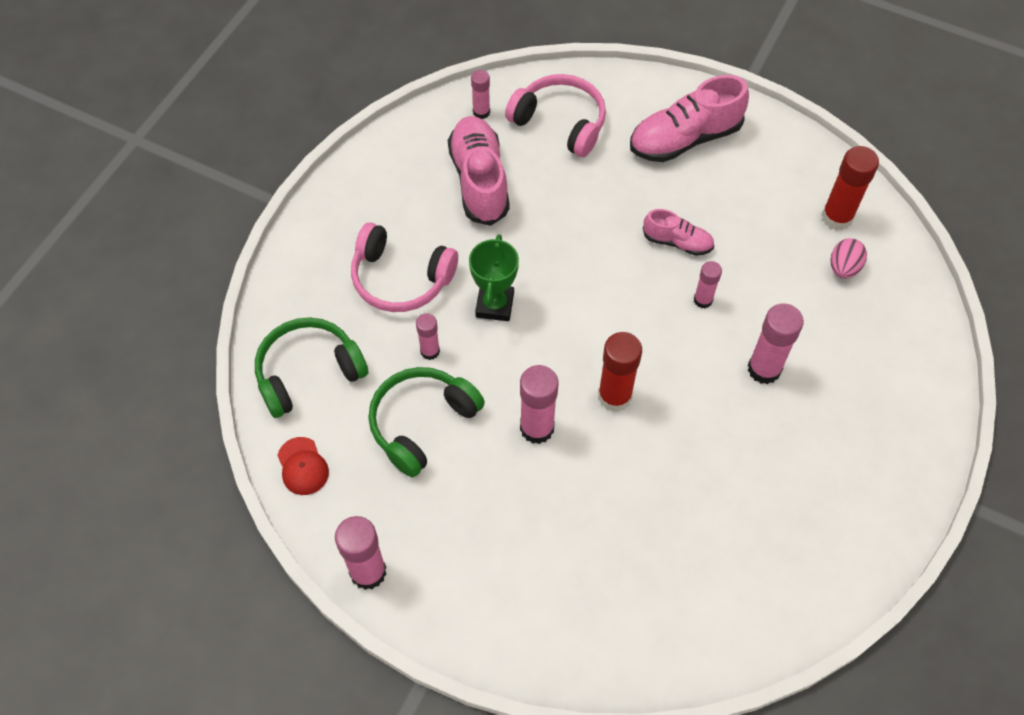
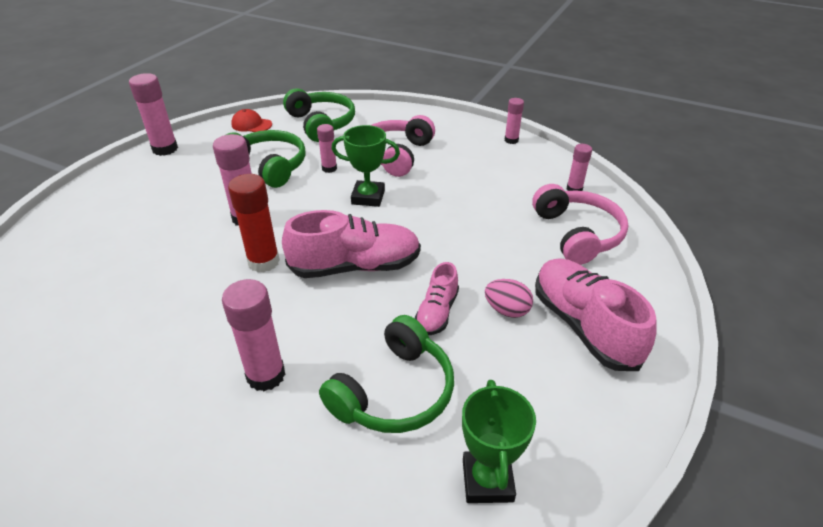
camera: 90 degrees right, 20 degrees down
(302, 466) = (251, 124): red cap -> red cap turned 45 degrees clockwise
(479, 180) = (496, 189): pink shoe -> pink shoe (355, 266)
(560, 123) = (577, 234): pink headphones -> pink headphones turned 45 degrees counterclockwise
(703, 300) = (362, 329): pink glue stick -> pink glue stick (511, 140)
(769, 274) = (394, 391): none -> green headphones
(837, 217) = (487, 480): red glue stick -> green trophy
(843, 268) = (401, 478): pink egg -> pink egg (507, 310)

